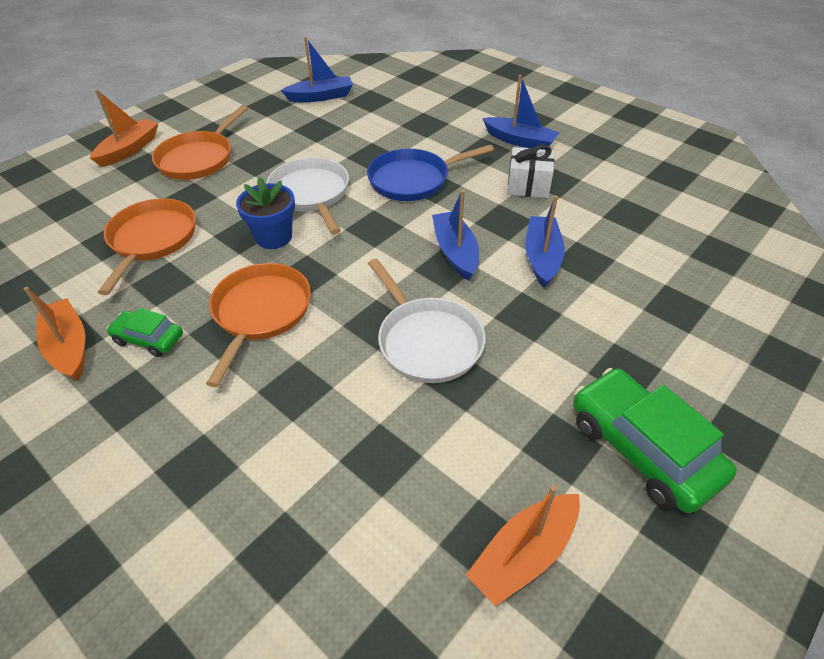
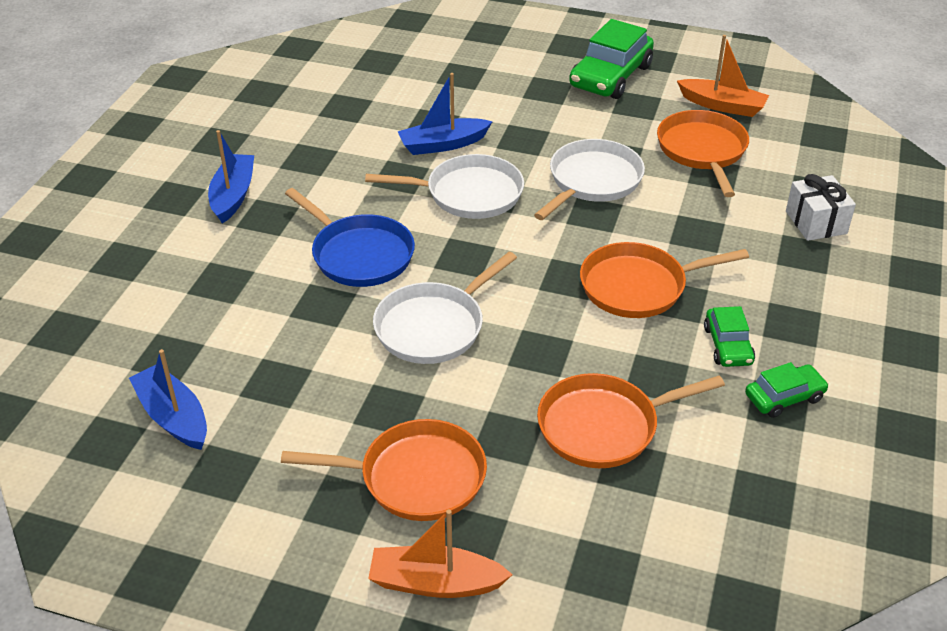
camera: 115 degrees left, 5 degrees down
(69, 347) = (784, 397): orange boat -> green car
(274, 237) = (529, 324): blue flower pot -> none
(429, 469) = (702, 151): none -> orange pan
(455, 252) = (468, 194): blue boat -> white pan
(528, 186) = (327, 172): white gift -> white gift (816, 222)

